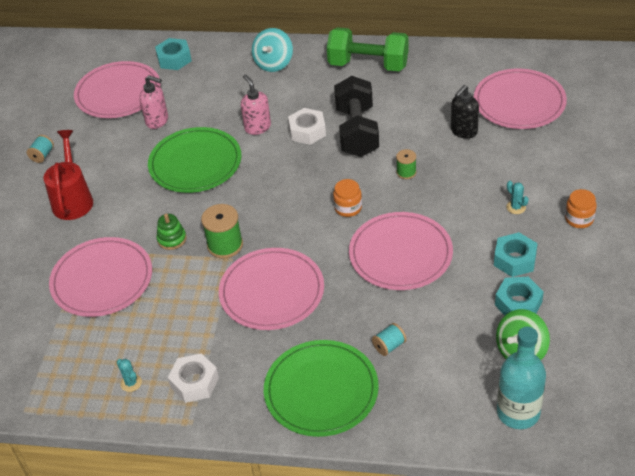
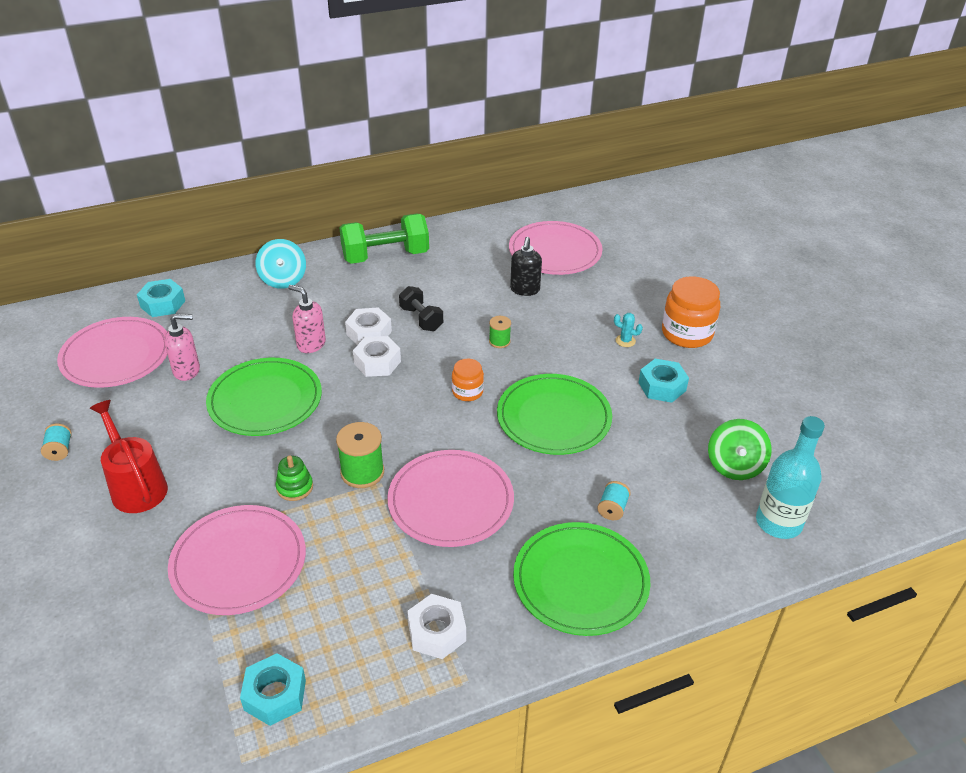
camera: 35 degrees left, 5 degrees down
(131, 383) = (360, 665): turquoise cactus -> none
(296, 159) = (377, 362): none -> white nut
(357, 132) = (421, 319): black dumbbell -> black dumbbell, size x0.57
(400, 254) = (553, 417): pink plate -> green plate
(518, 303) = (697, 424): turquoise nut -> turquoise nut (275, 695)
(579, 219) = (687, 333): orange jar -> orange jar, size x1.78

